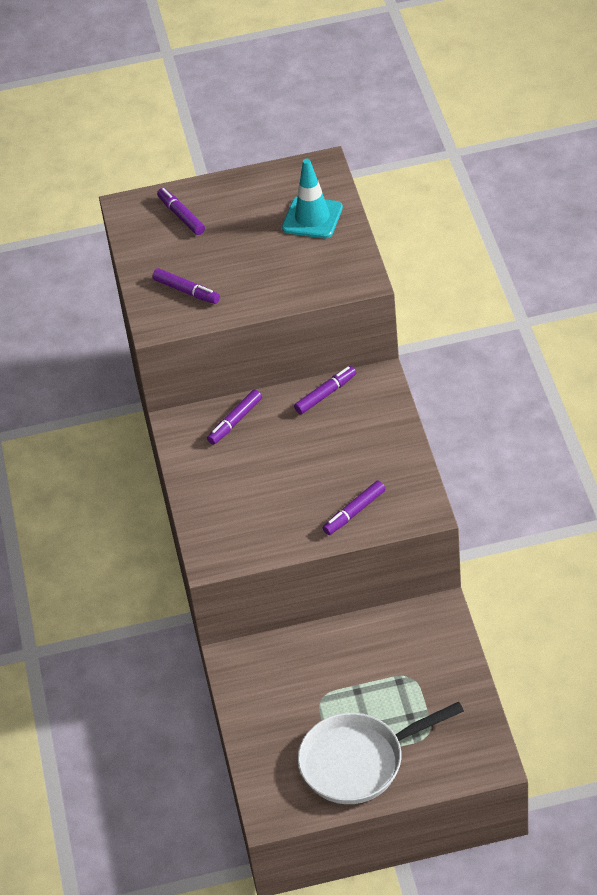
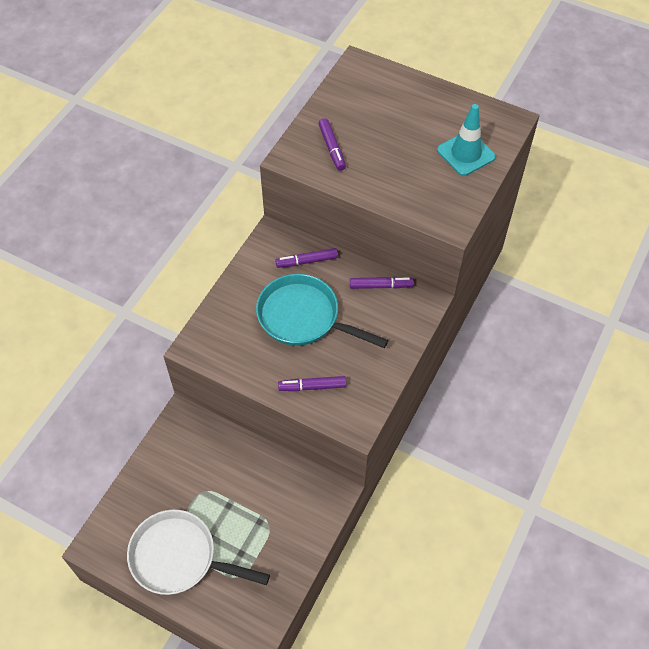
camera: 35 degrees right, 10 degrees up
(181, 216) = (384, 93): purple marker -> none
(285, 467) = (304, 317): none -> turquoise pan

